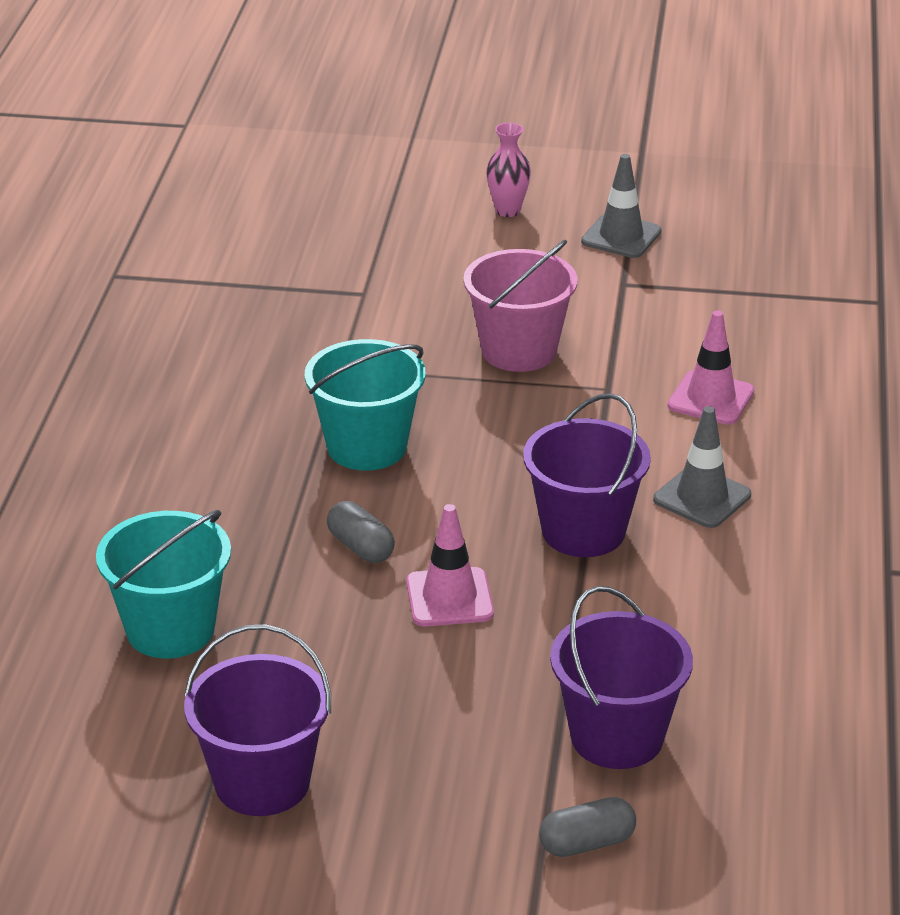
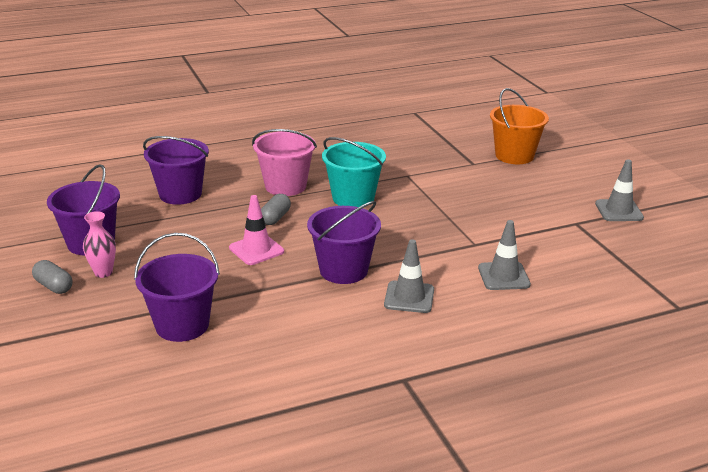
camera: 60 degrees right, 5 degrees down
(170, 629) = (180, 194): turquoise bucket -> purple bucket
(376, 247) = (514, 155): none -> orange bucket
(507, 211) = (594, 176): pink vase -> pink vase (103, 272)
(518, 350) = (477, 212): pink bucket -> pink bucket (285, 186)
(587, 843) = (93, 338): grey capsule -> grey capsule (54, 286)
(710, 398) = (503, 276): pink traffic cone -> grey traffic cone

